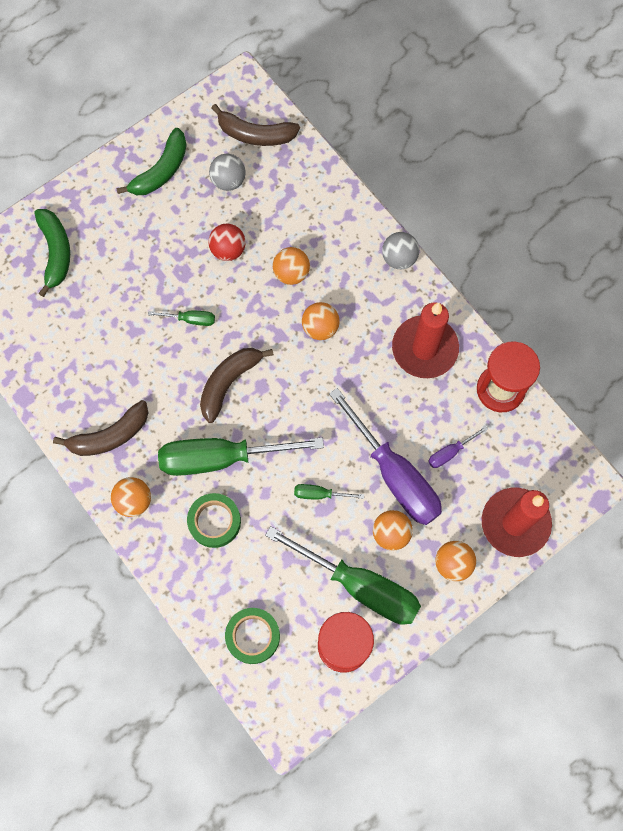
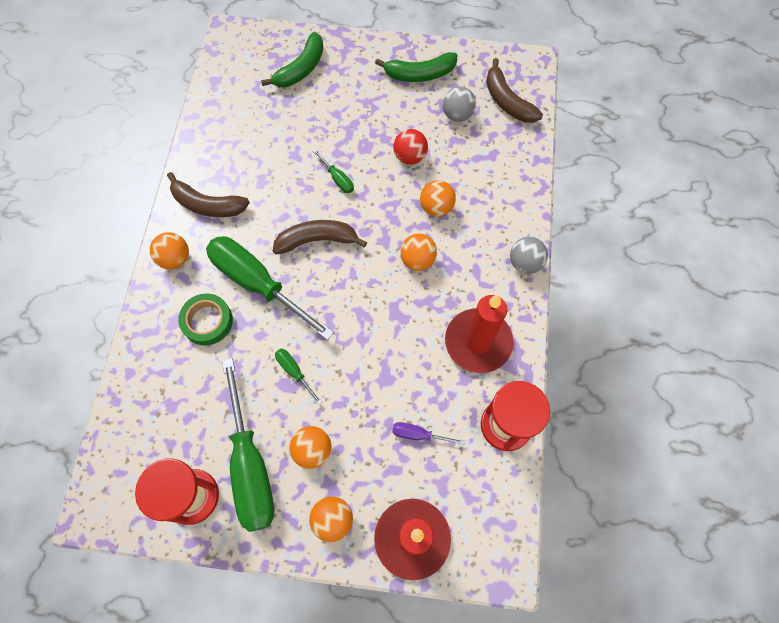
camera: 45 degrees right, 5 degrees down
(252, 636) = (143, 424): green tape -> none
(395, 475) = (360, 411): purple screwdriver -> none

